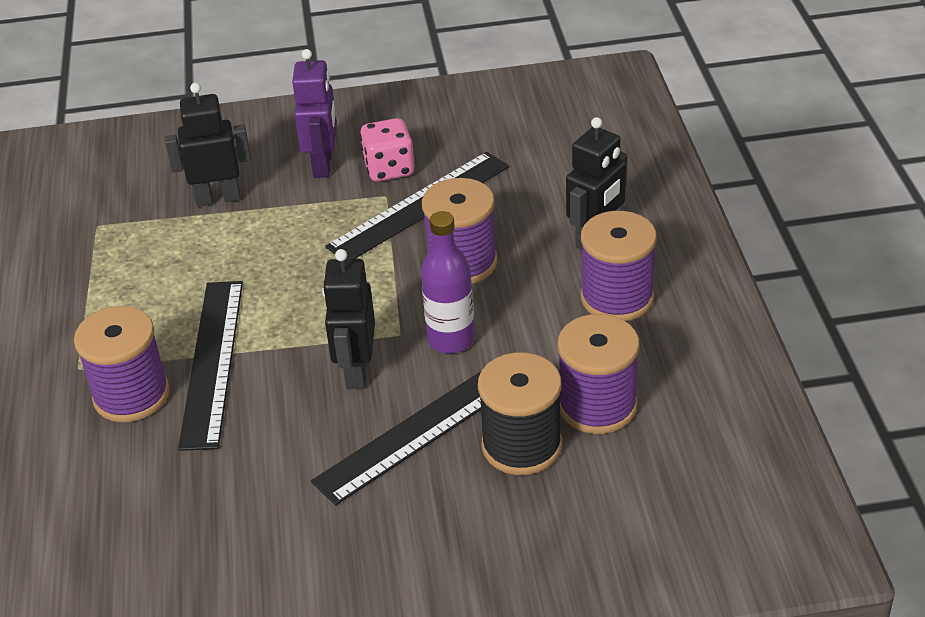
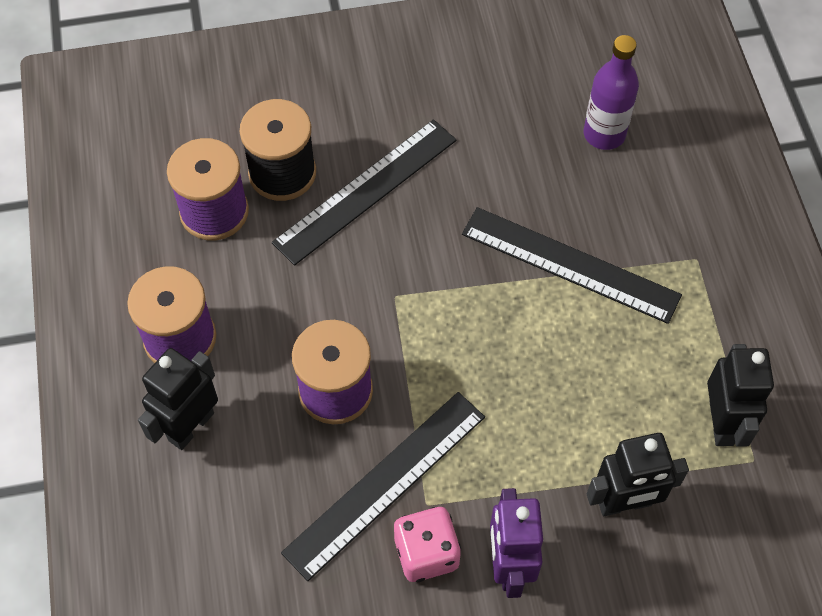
camera: 175 degrees right, 20 degrees up
(131, 395) = (634, 227): purple spool -> none
(212, 362) = (570, 264): black ruler -> black ruler turned 60 degrees counterclockwise
(356, 371) = (431, 252): black robot -> black robot (722, 423)
(451, 339) = (345, 288): purple bottle -> purple bottle (604, 134)

